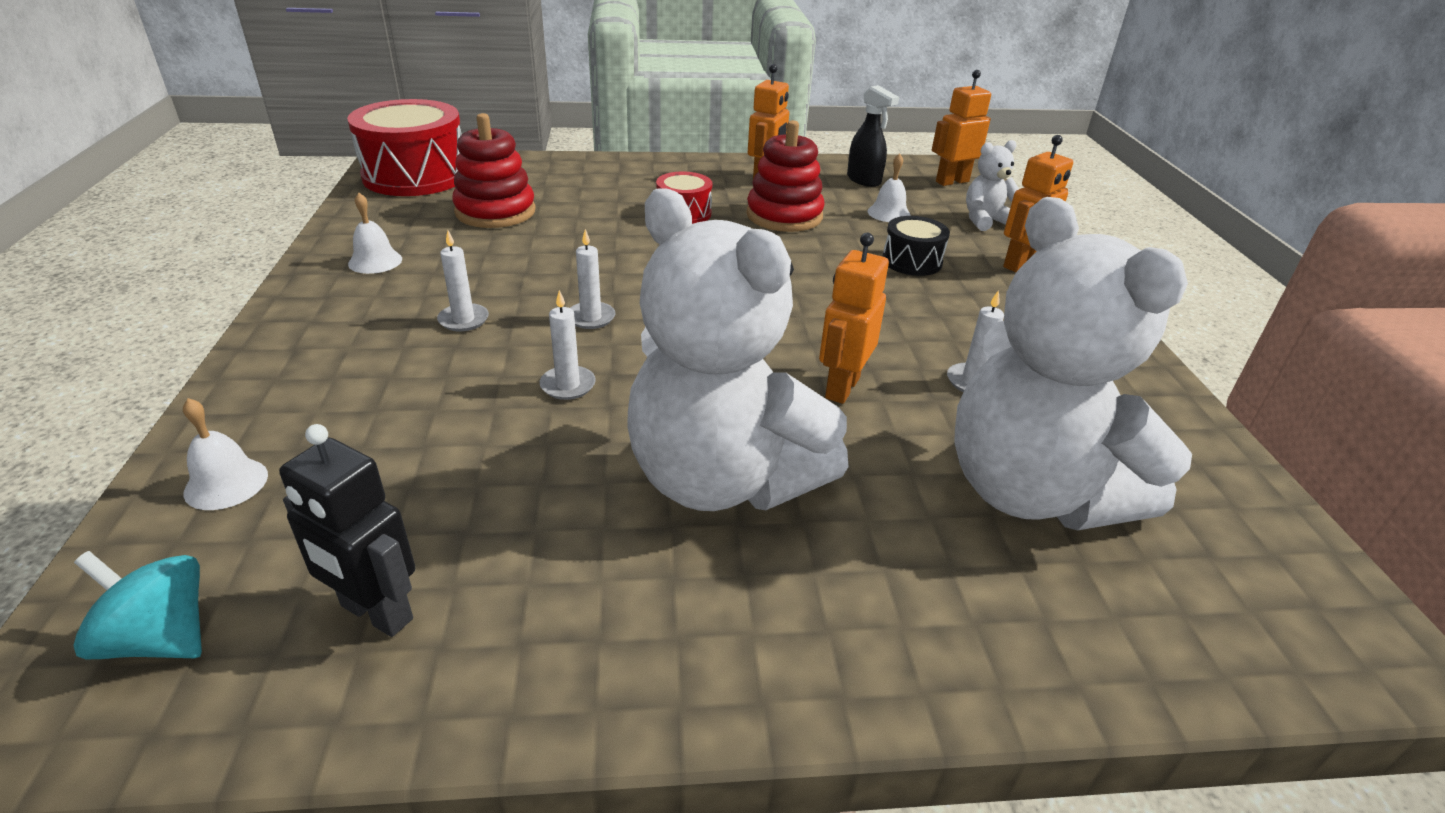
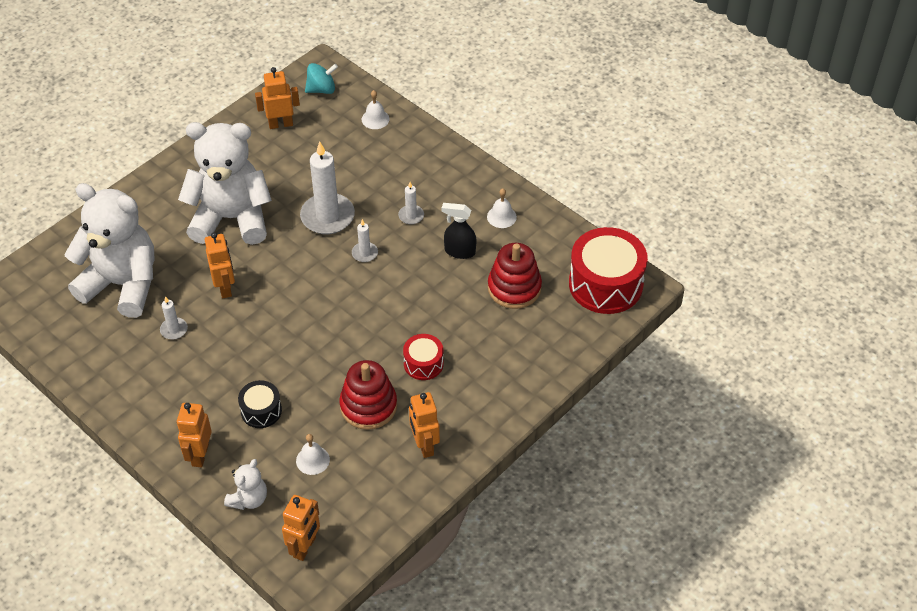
camera: 140 degrees right, 15 degrees up
(376, 613) = (280, 124): black robot -> orange robot
(568, 385) = (327, 216): white candle -> white candle, size x2.10
(864, 180) = (363, 497): black spray bottle -> black spray bottle (459, 251)

